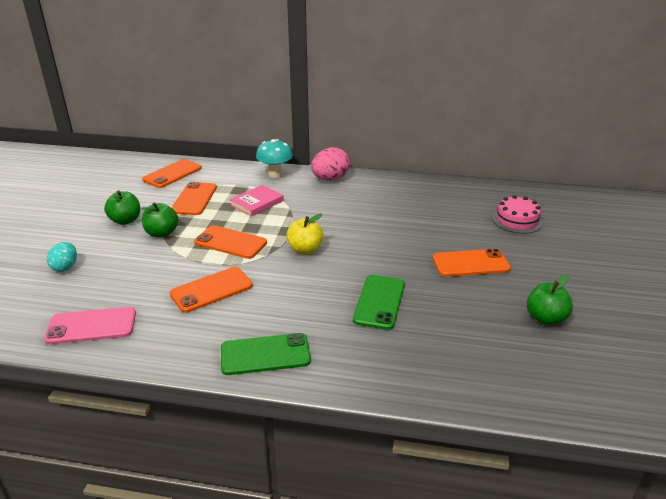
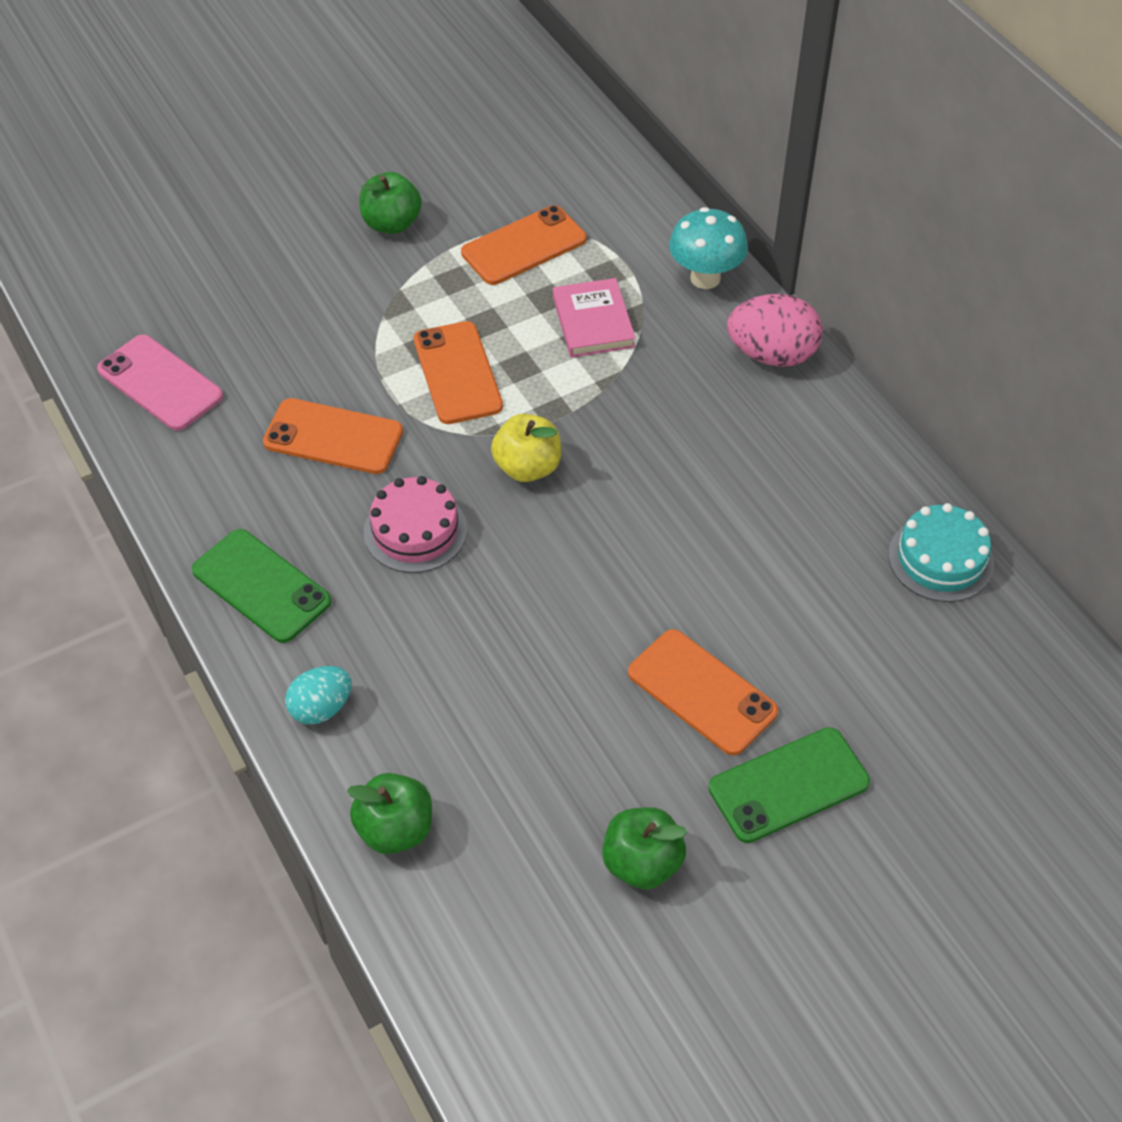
camera: 50 degrees right, 20 degrees up
(65, 267) = (237, 260): turquoise egg -> turquoise egg (321, 708)
(162, 233) = (402, 285): green apple -> green apple (395, 830)
(172, 174) = (564, 165): orange phone -> none
(257, 203) = (593, 322): pink book -> pink book turned 75 degrees clockwise
(379, 302) = (484, 636): green phone -> green phone (788, 785)
(463, 192) = (940, 559): none -> turquoise cake
(517, 220) = (920, 688): pink cake -> pink cake (415, 531)

